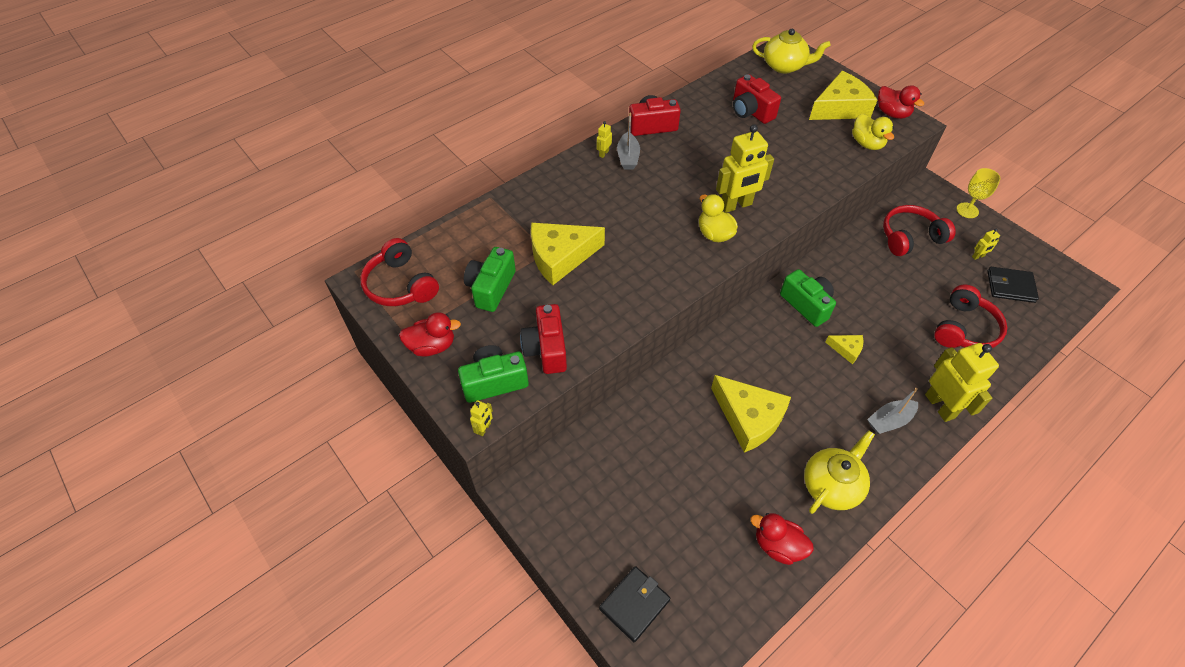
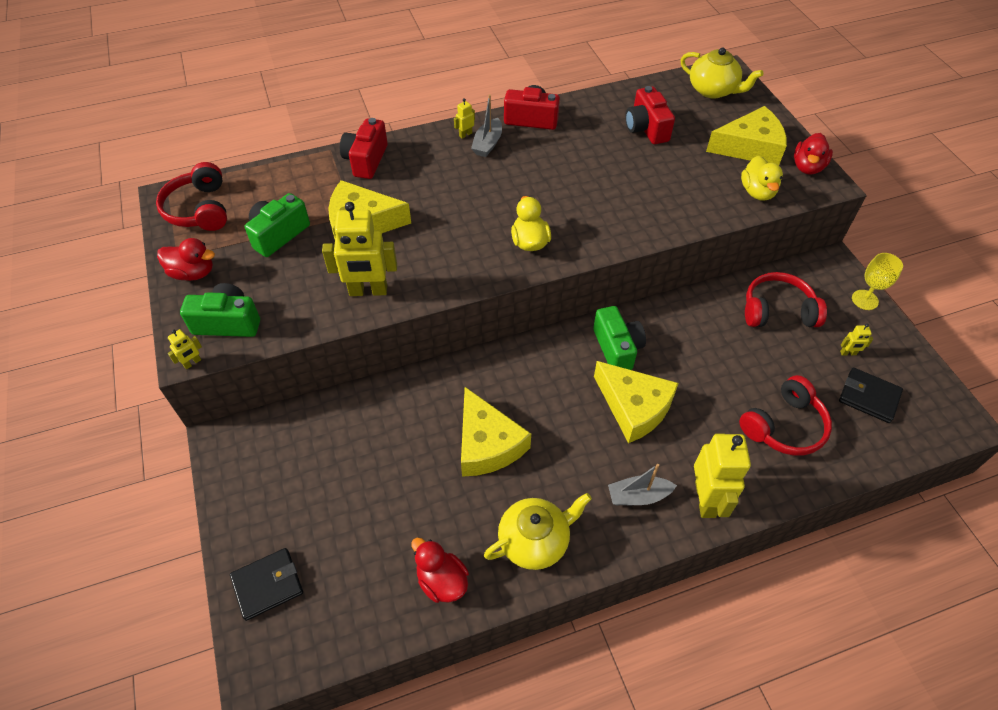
camera: 20 degrees right, 0 degrees up
(546, 349) = (294, 306): red camera -> red camera (366, 160)
(736, 205) = (570, 219): yellow robot -> yellow robot (368, 291)
(846, 349) = (634, 407): yellow cheese -> yellow cheese, size x2.11
(892, 113) = (807, 167): red duck -> red duck turned 45 degrees clockwise

